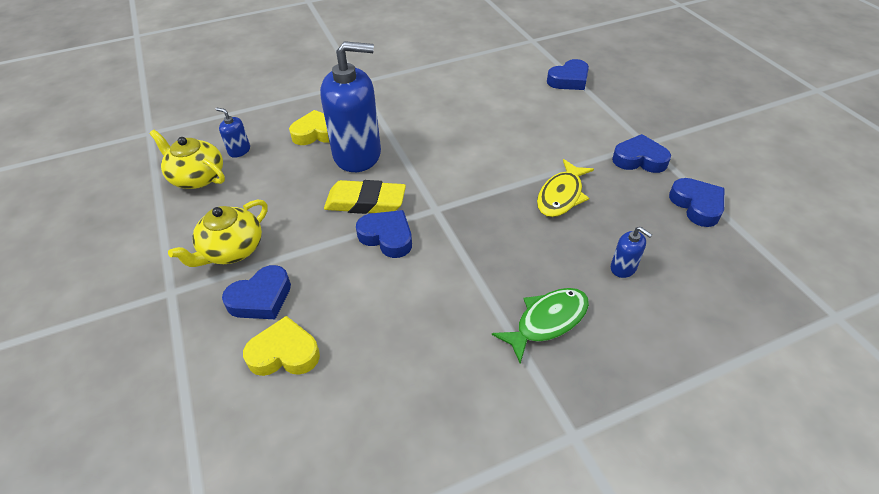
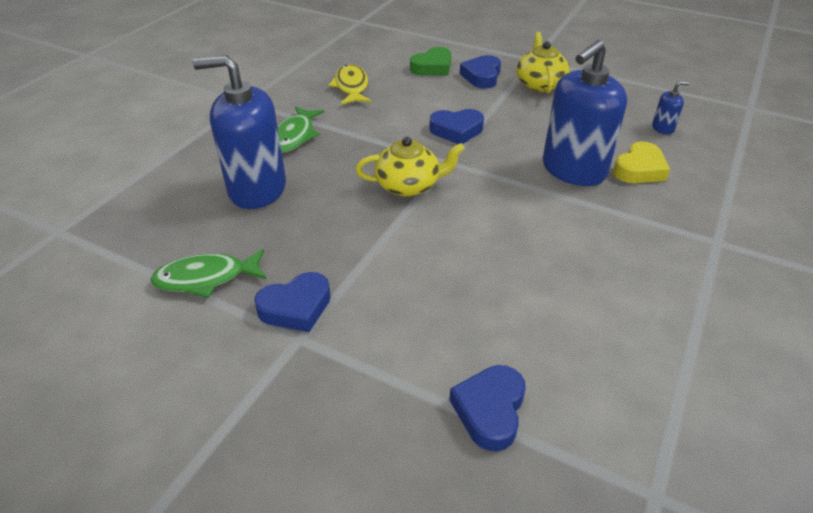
camera: 140 degrees right, 5 degrees down
(197, 177) = (647, 102): yellow teapot -> yellow teapot (409, 185)
(284, 353) = (432, 67): yellow heart -> green heart
(365, 202) = (506, 142): yellow eraser -> none
(561, 196) = (352, 222): yellow fish -> yellow fish (351, 87)
(623, 268) = (257, 189): blue soap dispenser -> blue soap dispenser, size x2.43
(697, 205) = (206, 278): blue heart -> green fish

